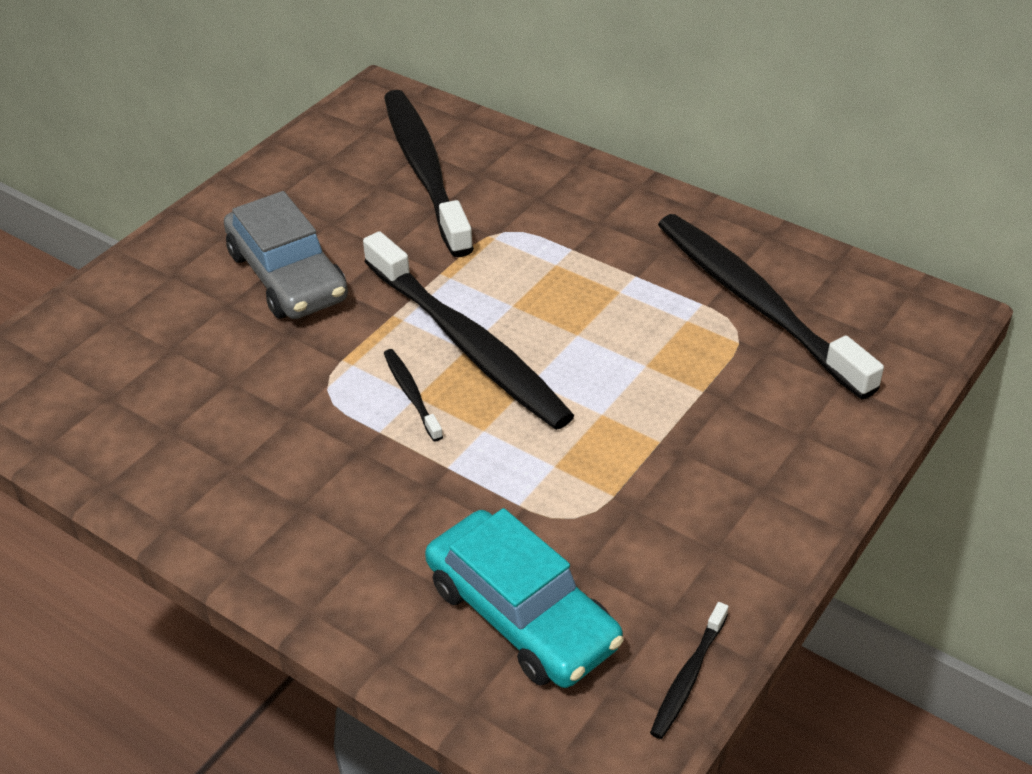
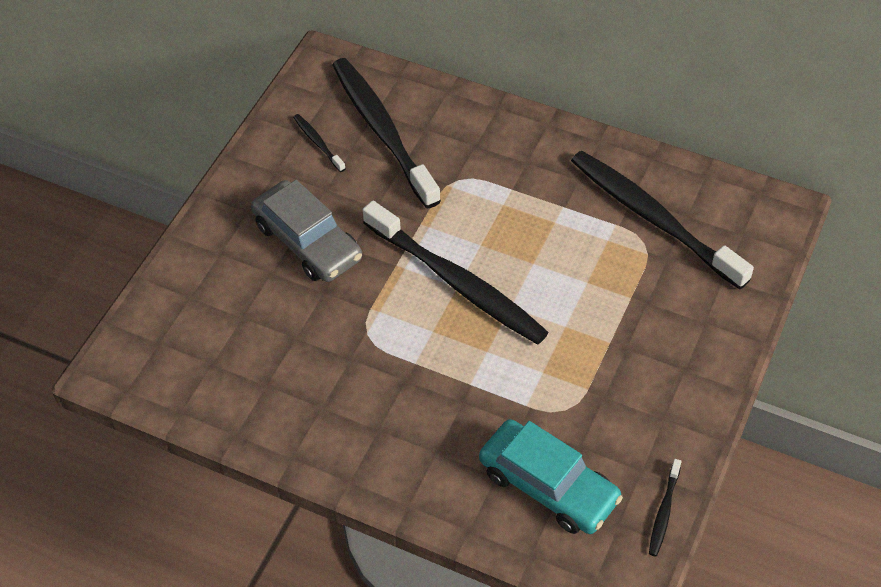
camera: 10 degrees left, 10 degrees up
(411, 394) = (428, 330): black toothbrush -> black toothbrush (318, 143)

